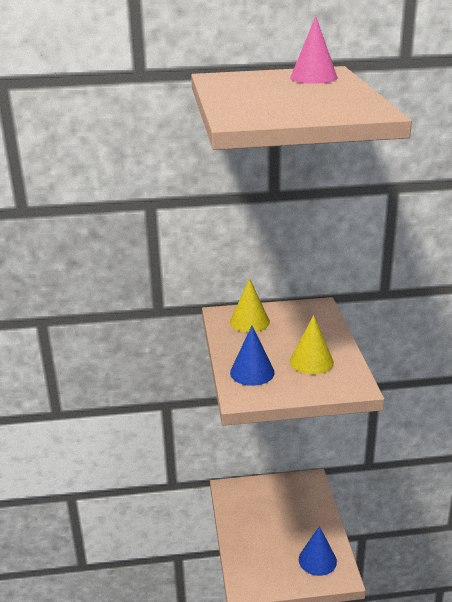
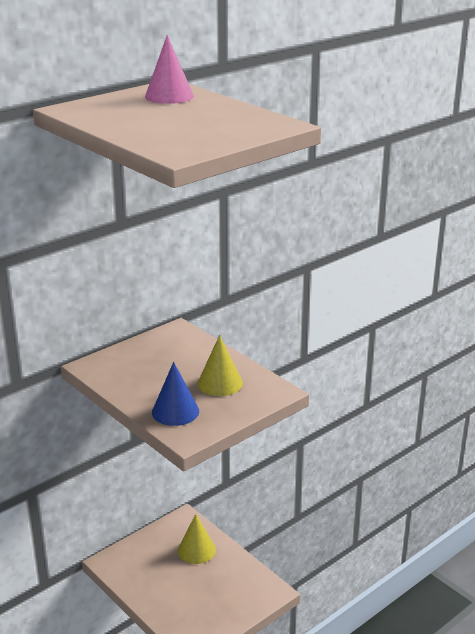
camera: 35 degrees left, 0 degrees up
(249, 321) = (125, 365): yellow cone -> yellow cone (196, 550)
(317, 560) = (242, 588): blue cone -> none

